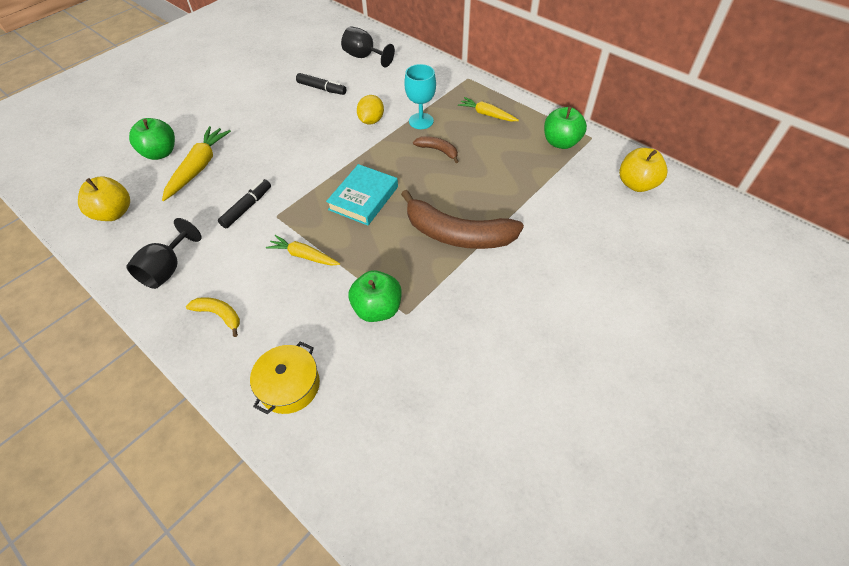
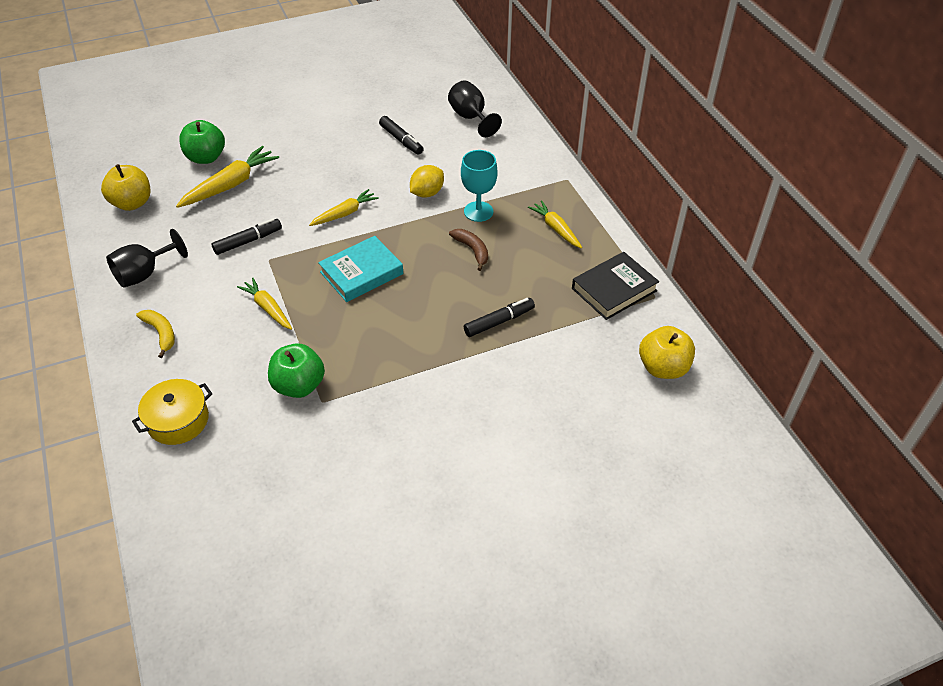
camera: 25 degrees right, 5 degrees down
(316, 157) = (345, 213): none -> yellow carrot
(457, 234) = (426, 345): brown banana -> none
(498, 195) = (499, 322): none -> black marker
(560, 142) = (614, 289): green apple -> black book

